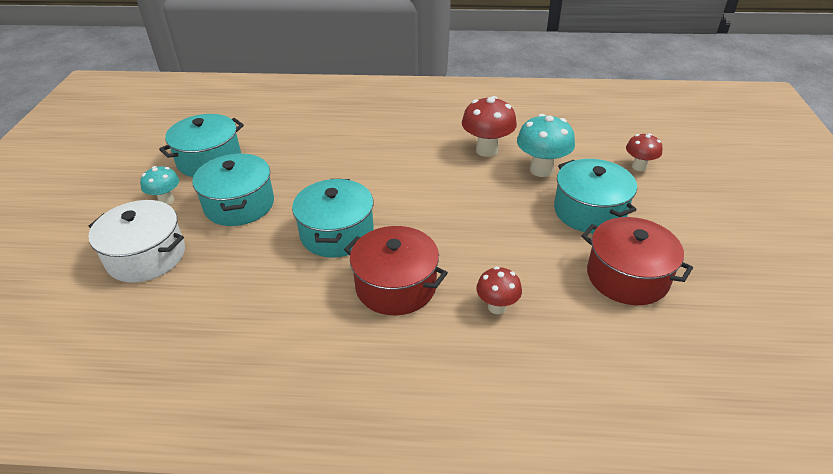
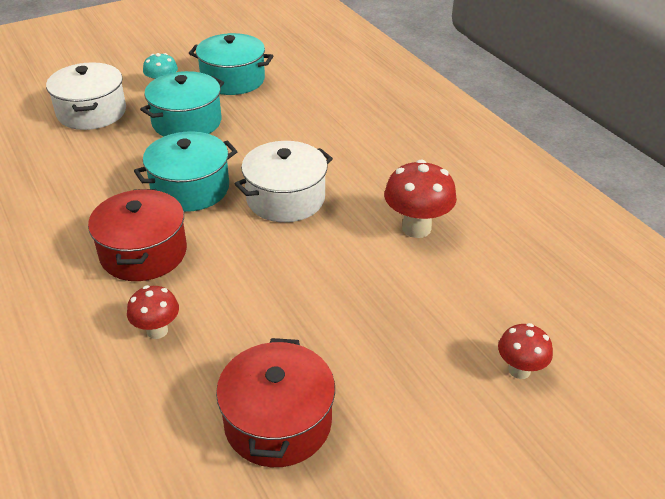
camera: 55 degrees right, 0 degrees up
(400, 191) = (285, 198): none -> white pot
(541, 170) = (421, 283): turquoise mushroom -> none
(589, 211) = (376, 351): turquoise pot -> none

